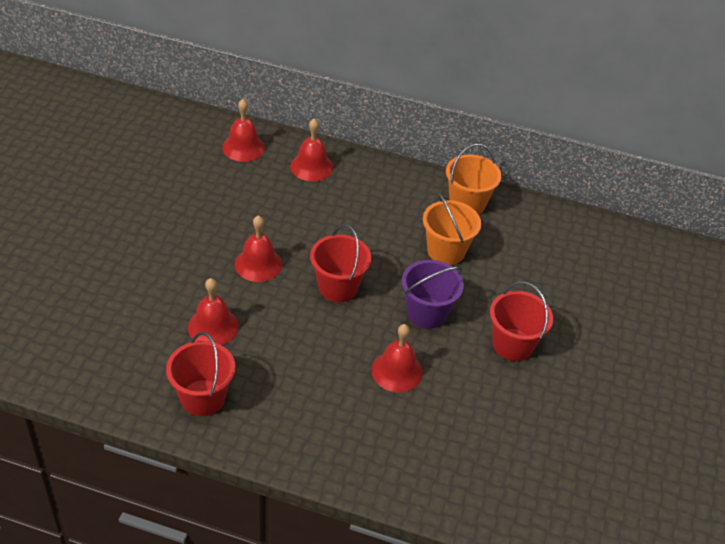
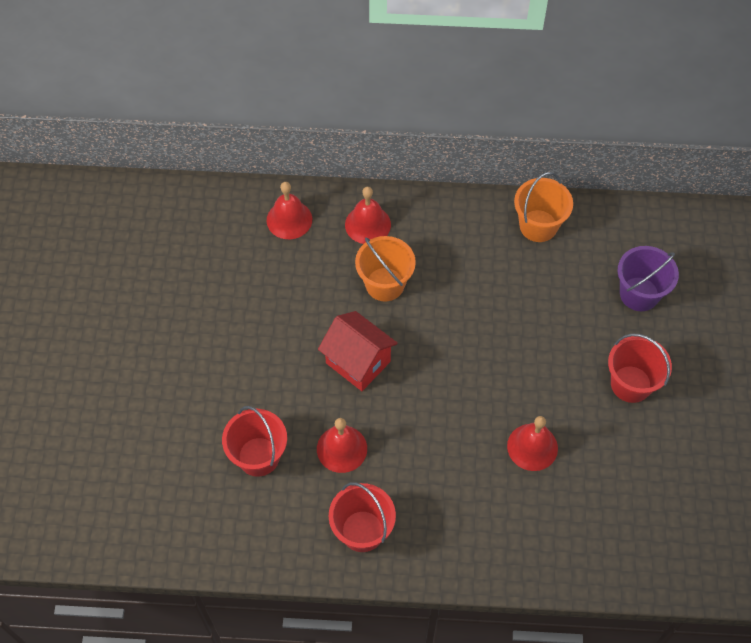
camera: 10 degrees left, 15 degrees up
(258, 264) = (358, 362): red bell -> red house
(338, 287) = (445, 366): red bucket -> red bucket (258, 456)
(427, 313) = (539, 371): purple bucket -> purple bucket (639, 294)
(446, 251) = (535, 292): orange bucket -> orange bucket (385, 284)

